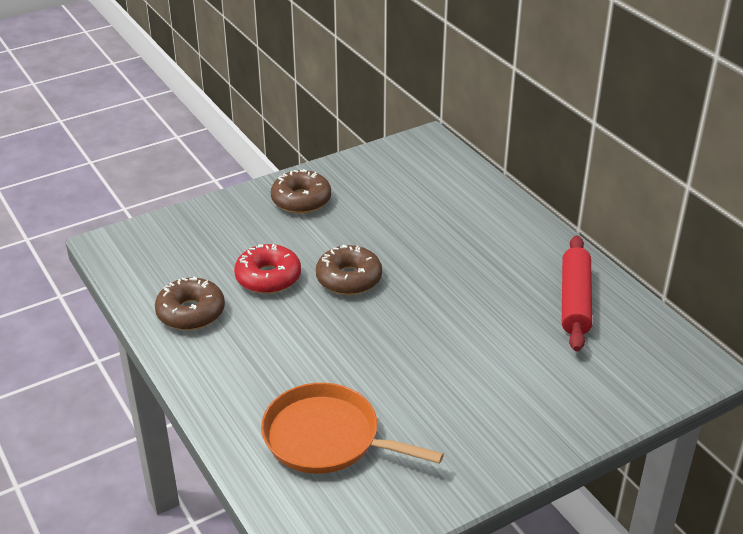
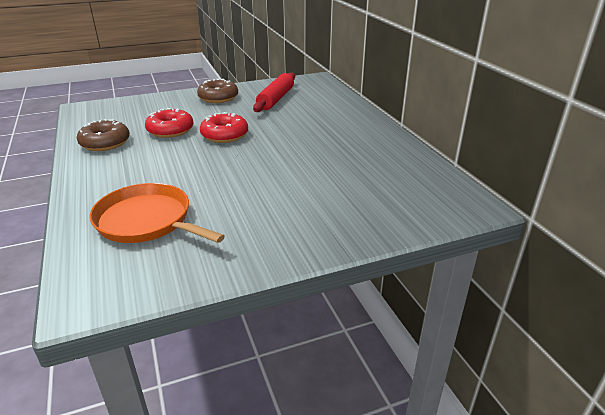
camera: 10 degrees right, 5 degrees down
(349, 279) = (224, 135): brown donut -> red donut
(575, 301) = (384, 159): red rolling pin -> red rolling pin (276, 99)

